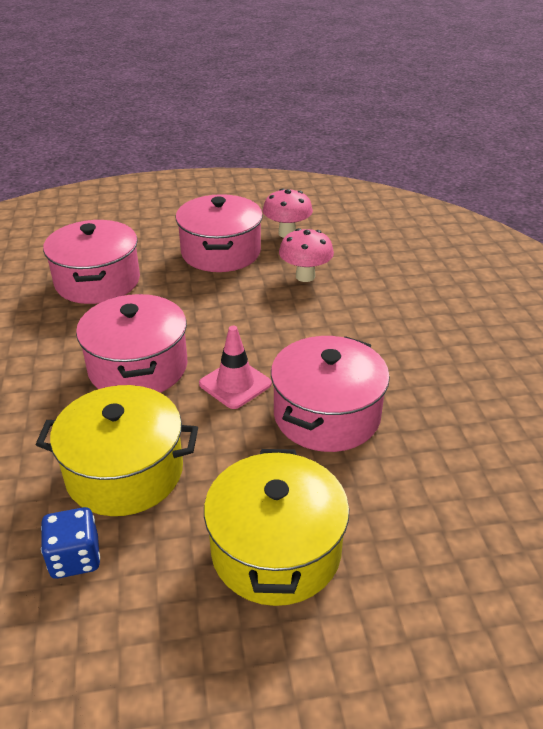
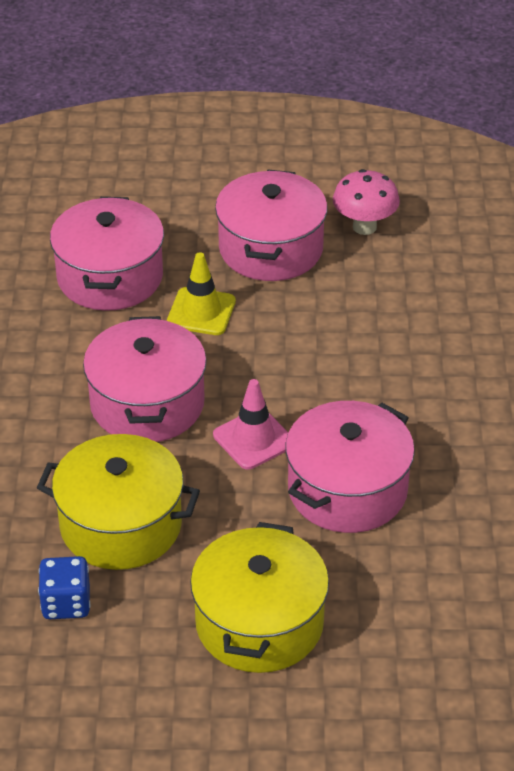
camera: 10 degrees right, 5 degrees up
(174, 297) = (201, 312): none -> yellow traffic cone
(305, 276) = (371, 300): pink mushroom -> none

